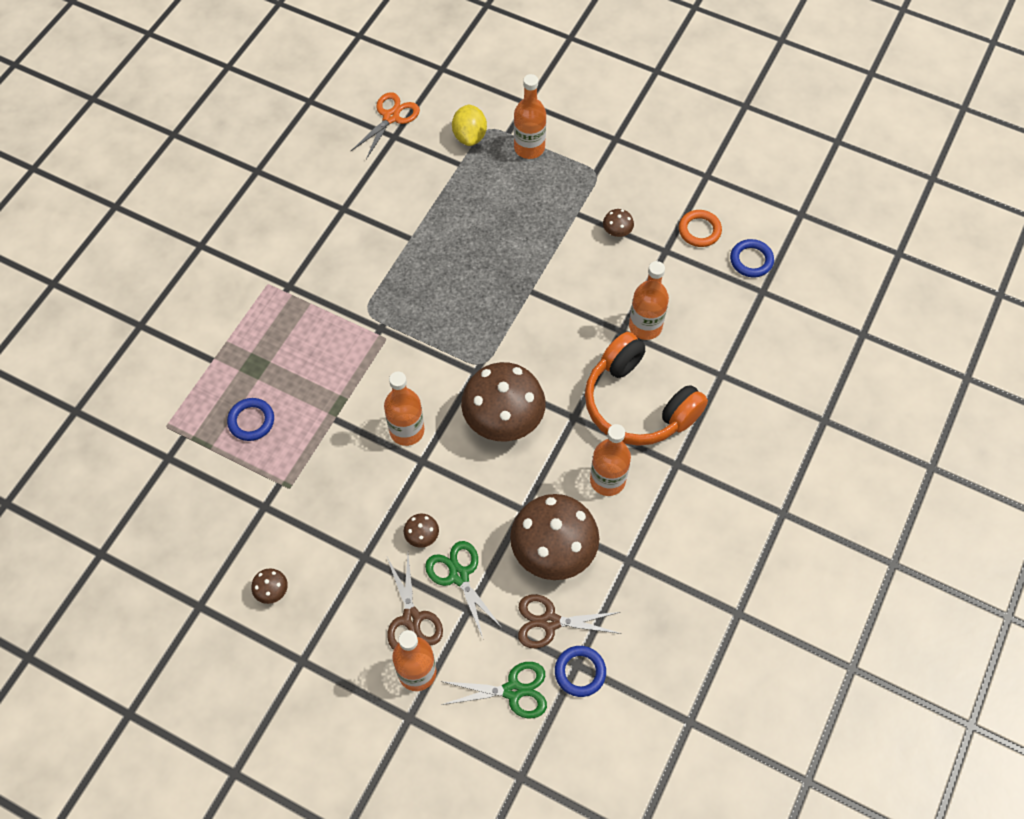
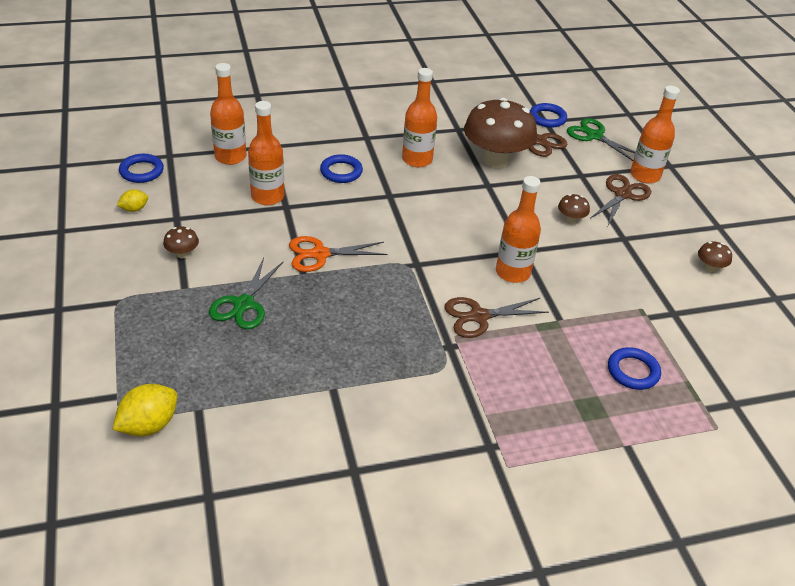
camera: 135 degrees left, 20 degrees down
(387, 368) = (479, 316): none -> brown scissors
(391, 117) = (179, 521): orange scissors -> orange scissors (320, 254)
(459, 575) = (569, 189): green scissors -> green scissors (244, 304)
(503, 420) = (437, 227): brown mushroom -> none
(529, 148) = (125, 366): orange bottle -> orange bottle (230, 157)
(637, 404) = (341, 172): orange headphones -> blue ring
(699, 230) = (134, 209): orange ring -> yellow lemon

